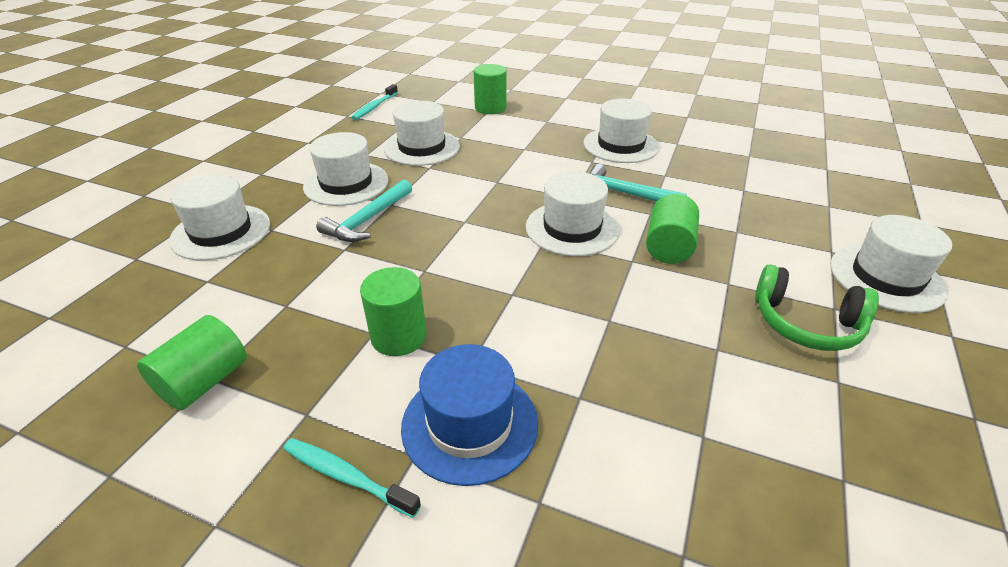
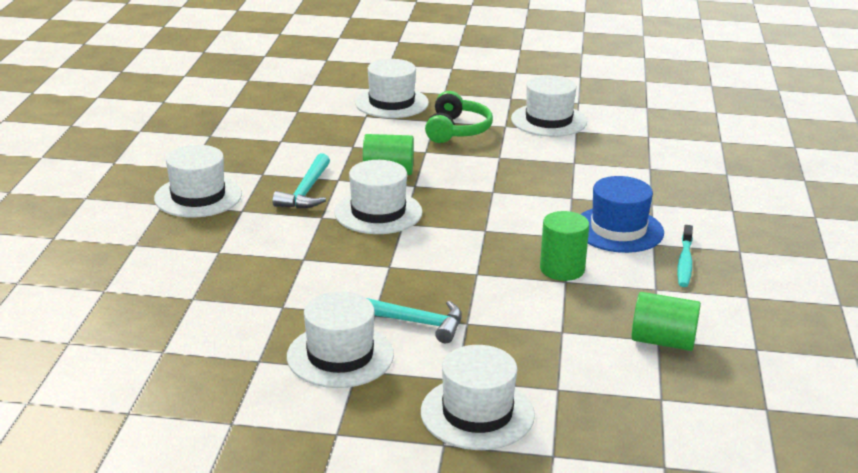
camera: 105 degrees left, 10 degrees down
(374, 107) = (92, 393): turquoise toothbrush -> none
(422, 147) = (230, 321): white hat -> white hat (548, 120)
(490, 108) = (92, 289): green cylinder -> none

